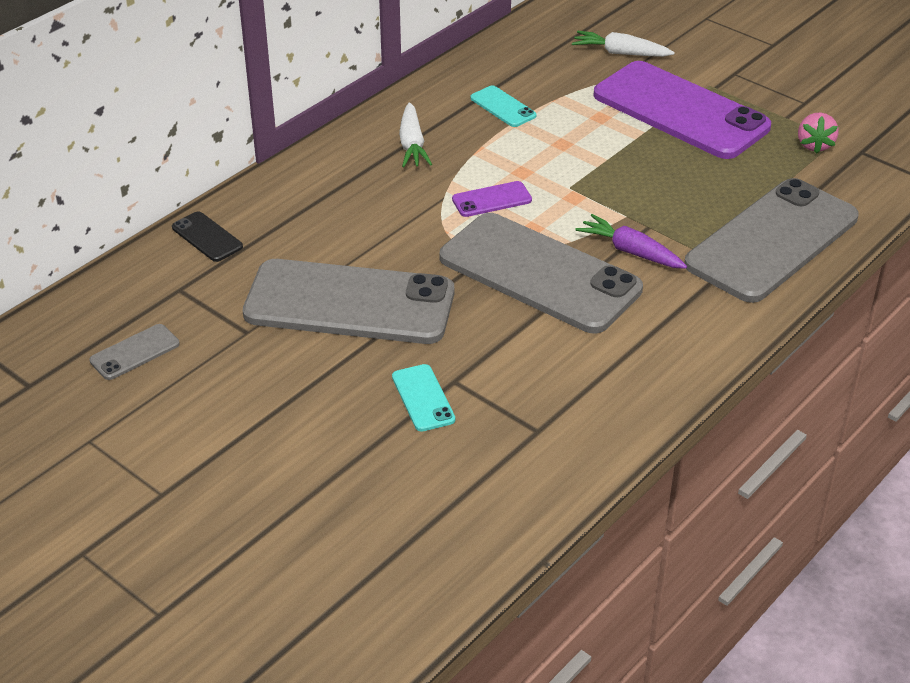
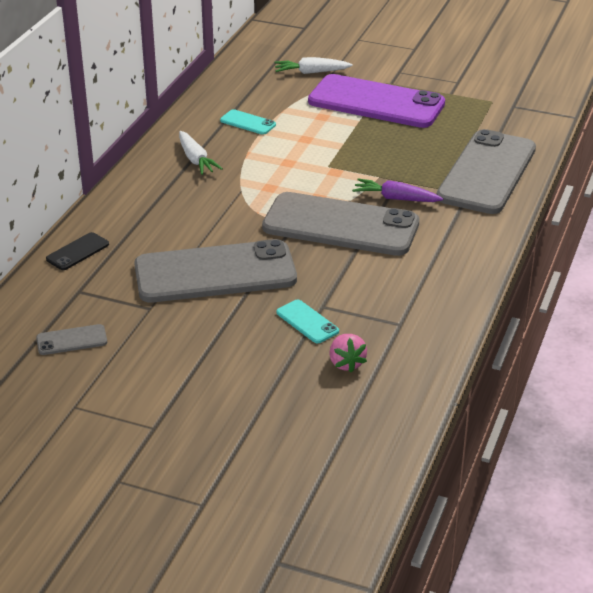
camera: 20 degrees left, 5 degrees down
(135, 352) = (71, 340): grey phone -> grey phone turned 45 degrees clockwise
(207, 237) = (78, 252): black phone -> black phone turned 75 degrees counterclockwise
(492, 200) = (277, 185): purple phone -> none
(814, 145) = (480, 107): pink strawberry -> pink strawberry (346, 363)

